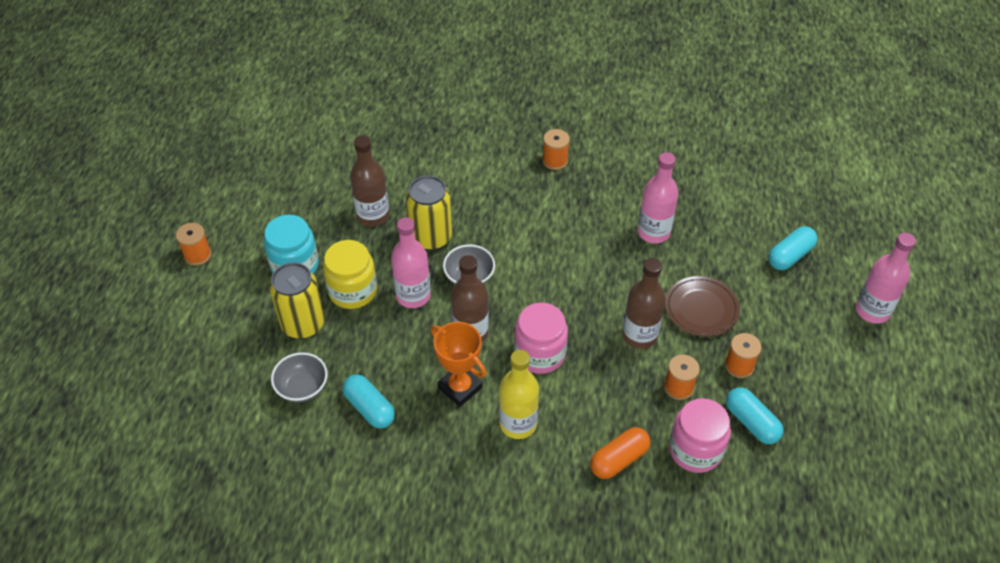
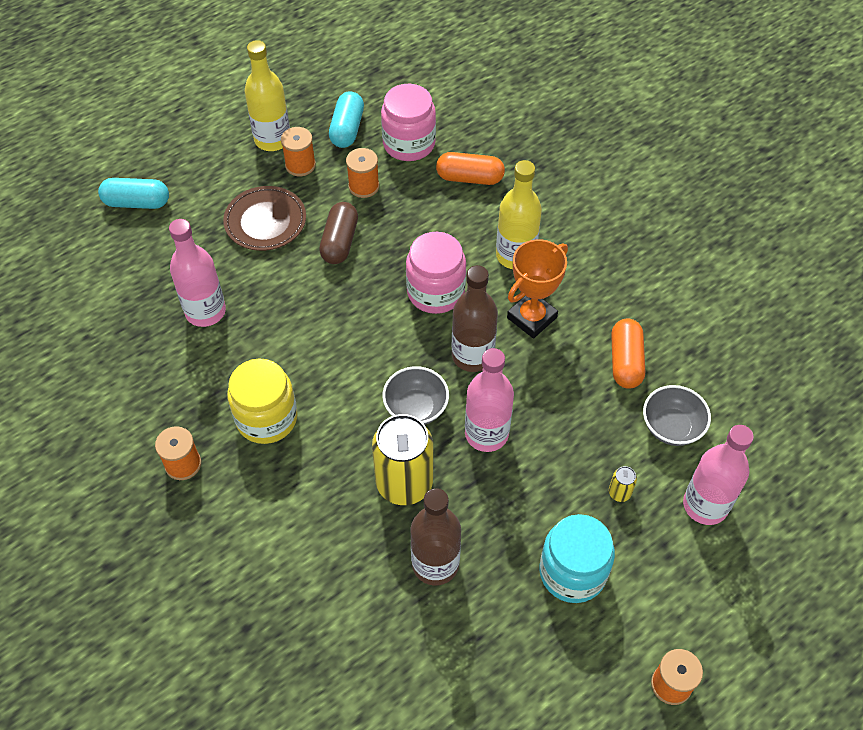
camera: 135 degrees left, 5 degrees up
(303, 324) = (619, 493): yellow can -> yellow can, size x0.41
(352, 291) = (539, 489): yellow jar -> yellow jar (266, 418)
(370, 408) = (625, 361): turquoise capsule -> orange capsule
(460, 387) = (532, 318): orange trophy -> orange trophy turned 45 degrees clockwise
(639, 335) = (340, 242): brown bottle -> brown capsule
(784, 368) = (272, 139): none -> yellow bottle
(872, 311) = (151, 122): pink bottle -> pink bottle (705, 505)

